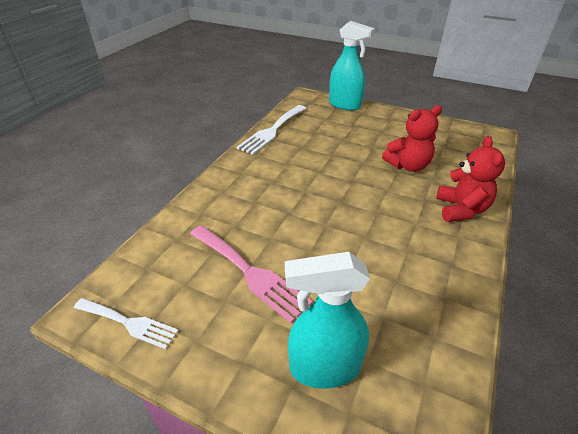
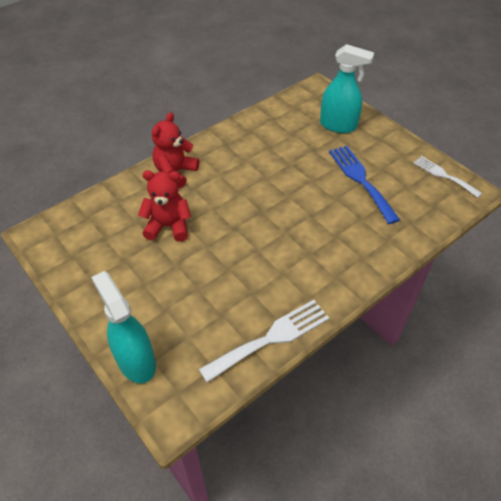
camera: 155 degrees left, 10 degrees up
(250, 273) = (361, 180): pink fork -> blue fork

